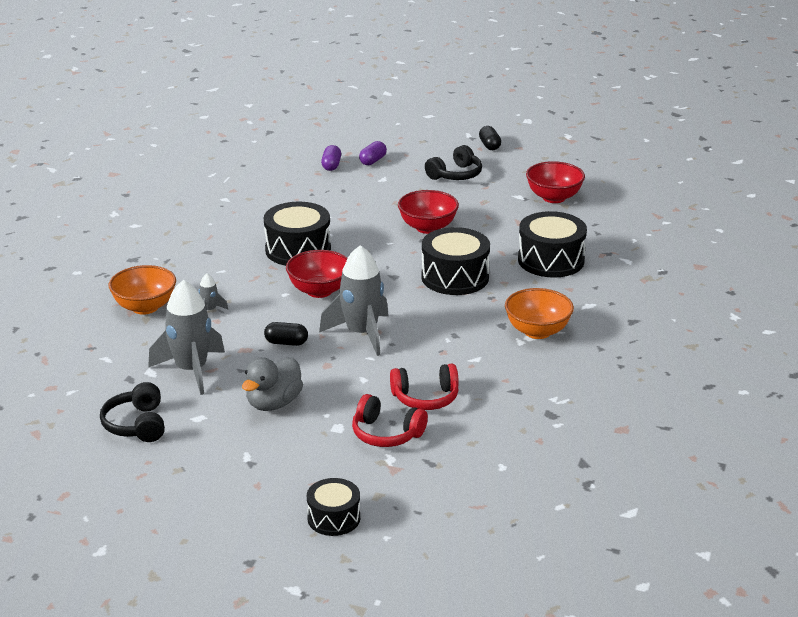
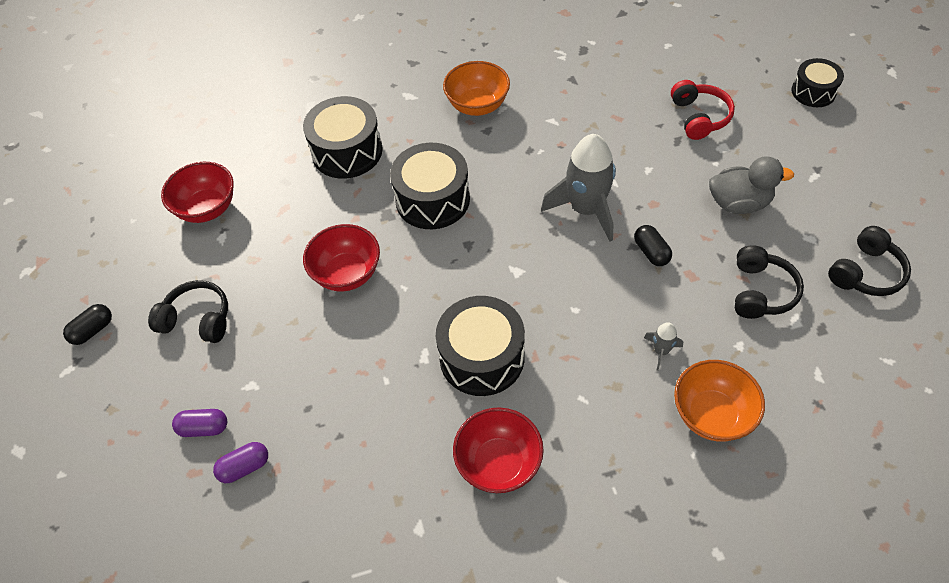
camera: 120 degrees left, 25 degrees up
(191, 370) = (760, 291): grey rocket -> black headphones
(319, 291) = (545, 285): red bowl -> red bowl (498, 463)
(425, 398) = (633, 120): red headphones -> none

